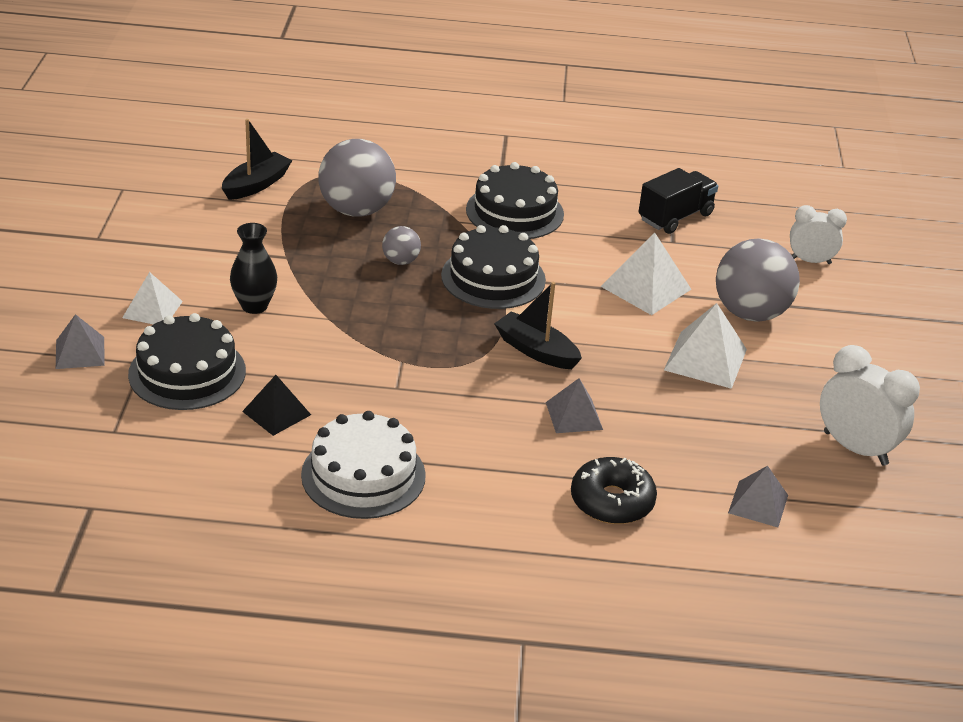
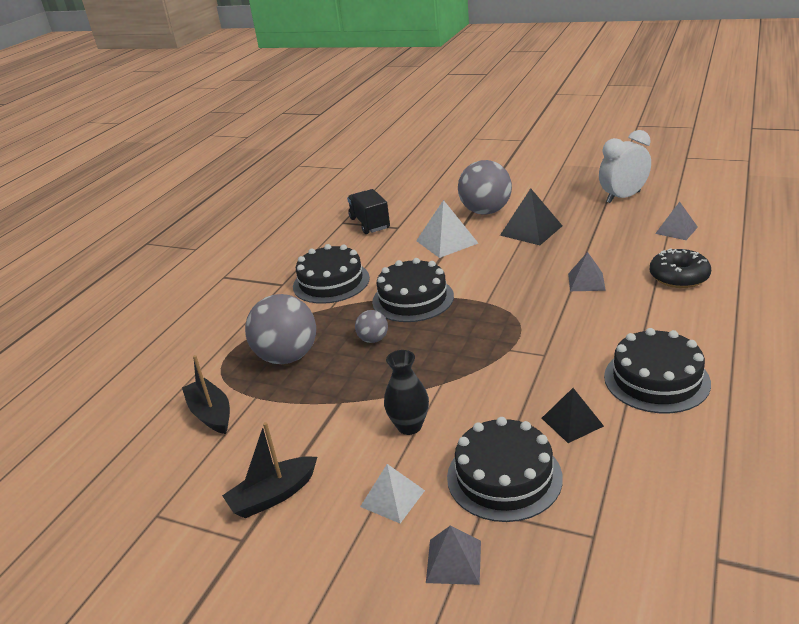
camera: 65 degrees left, 5 degrees down
(363, 475) = (656, 379): white cake -> black cake
(536, 350) = (509, 289): black boat -> black boat (273, 495)
(705, 359) = (531, 230): white pyramid -> black pyramid
(810, 261) = (437, 188): white clock -> none

